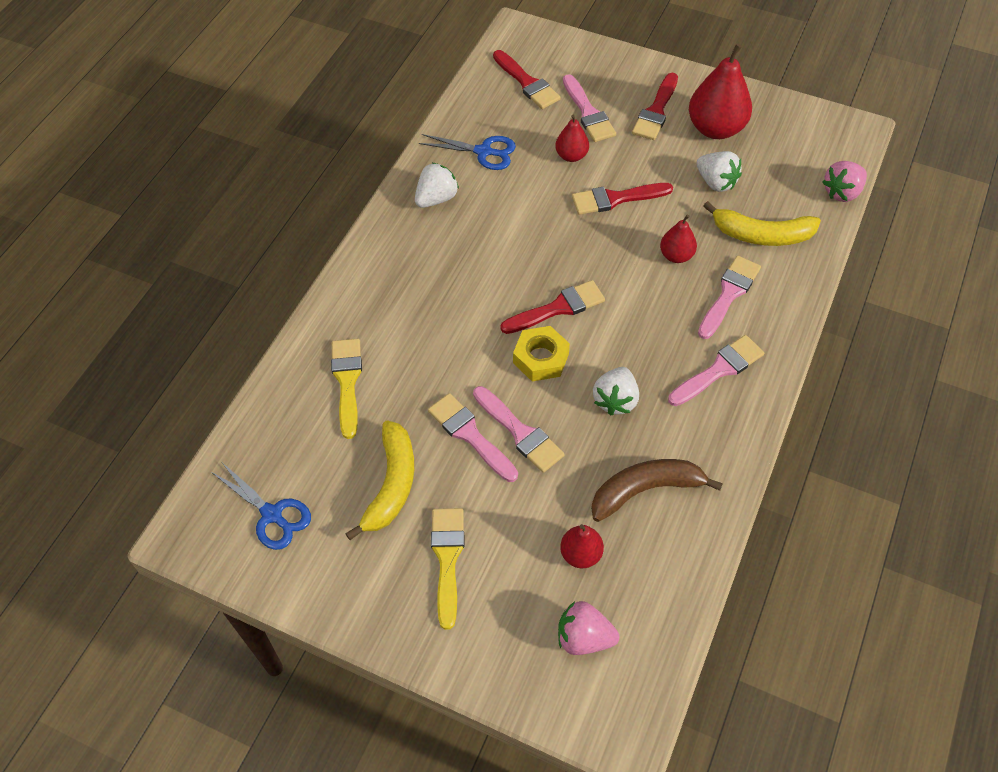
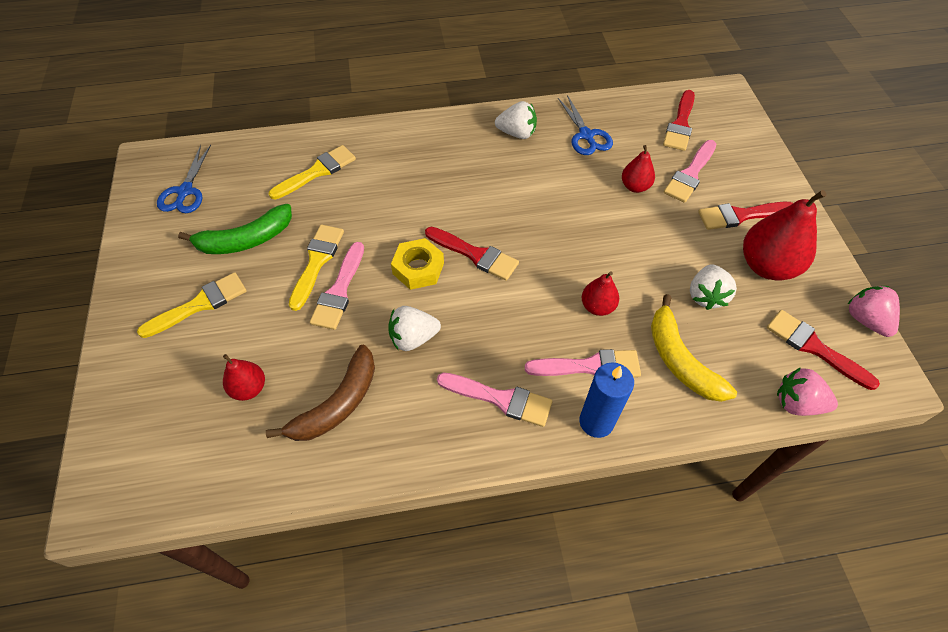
camera: 55 degrees right, 0 degrees up
(391, 484) = (246, 240): yellow banana -> green banana
(470, 435) = (317, 262): pink brush -> yellow brush
(584, 637) = (172, 429): pink strawberry -> pink strawberry (865, 320)
(616, 199) = (619, 236): red brush -> red brush (814, 347)
(645, 490) = (337, 404): brown banana -> brown banana turned 90 degrees clockwise
(780, 319) = (596, 422): none -> blue candle

